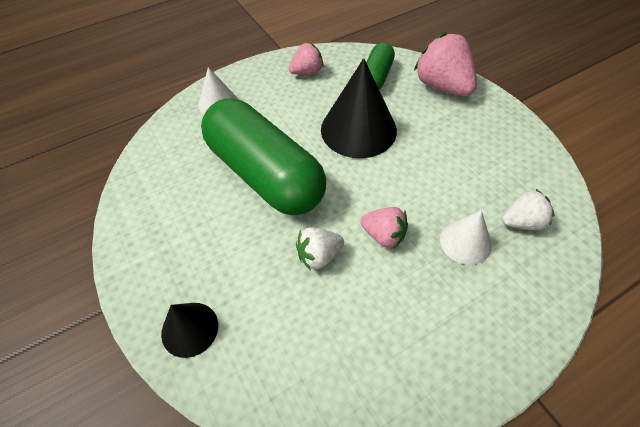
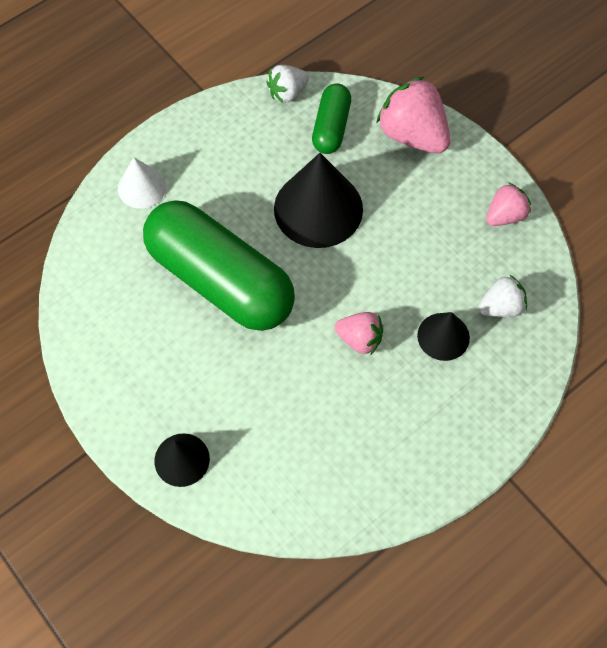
camera: 10 degrees left, 10 degrees up
(307, 72) = (243, 127): pink strawberry -> pink strawberry (505, 215)
(319, 256) = (296, 369): white strawberry -> white strawberry (287, 93)
(465, 242) = (443, 336): white cone -> black cone

